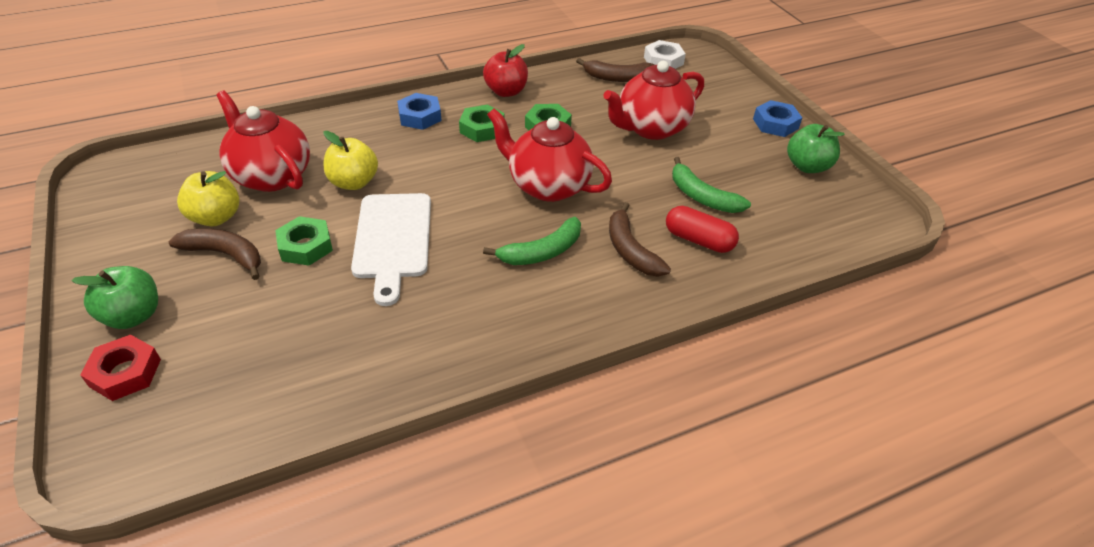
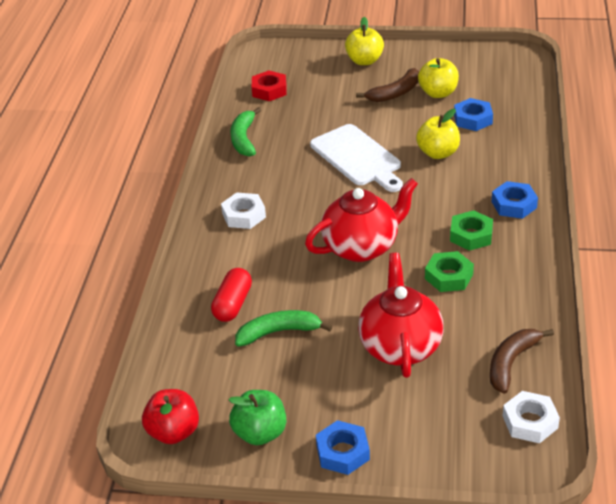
camera: 125 degrees right, 5 degrees down
(125, 372) = (322, 57): red nut -> red nut (269, 90)
(133, 316) = (364, 61): green apple -> yellow apple
(271, 176) = (473, 119): red teapot -> blue nut
(305, 246) = (379, 122): green nut -> none
(393, 239) = (357, 157): white cutting board -> white cutting board turned 150 degrees counterclockwise
(506, 91) = (528, 269): red apple -> red apple (173, 432)
(542, 252) = (289, 219): green banana -> green banana (244, 139)
(562, 292) = (244, 215): none -> white nut
(630, 250) = (254, 263): brown banana -> none
(699, 240) = (233, 304): red capsule -> red capsule turned 45 degrees counterclockwise

